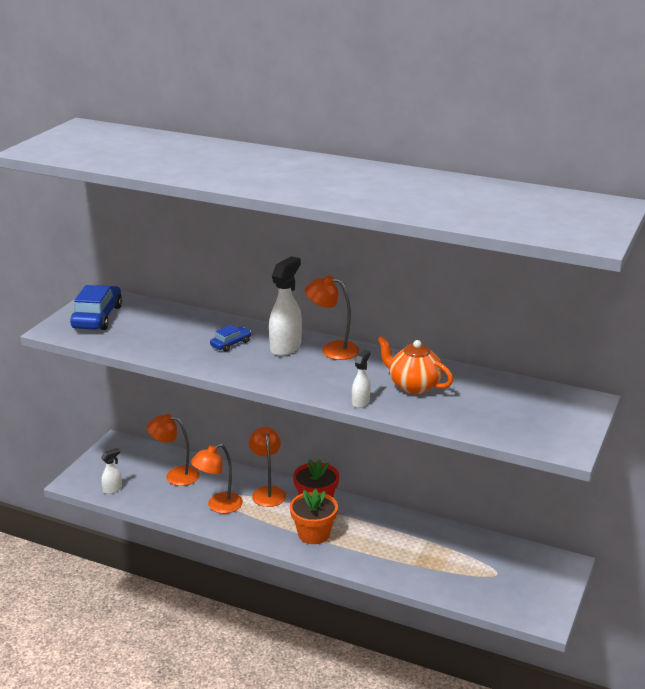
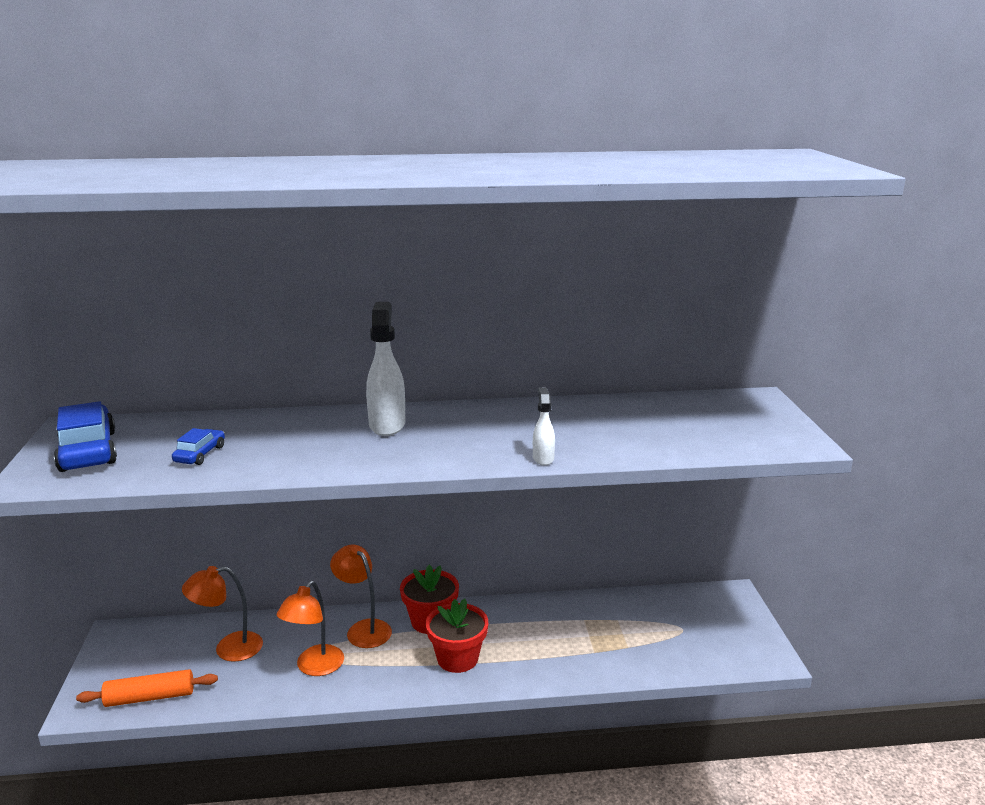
camera: 30 degrees left, 5 degrees down
(112, 489) = (150, 697): white spray bottle -> orange rolling pin
(231, 344) = (313, 437): blue car -> blue car (200, 454)
(314, 534) = (457, 658): orange flower pot -> red flower pot
(332, 349) = (445, 414): orange lamp -> none
(413, 386) = (578, 427): orange teapot -> none

